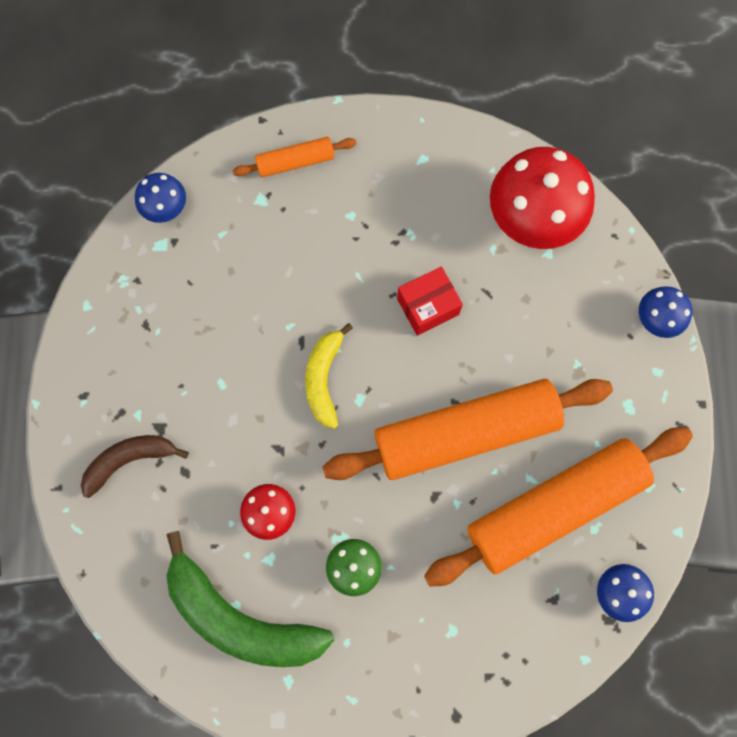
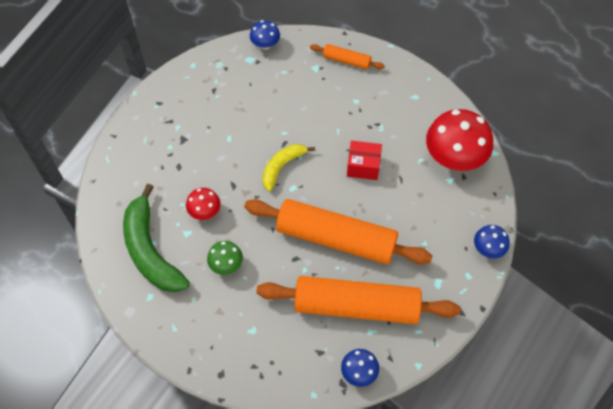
camera: 35 degrees right, 15 degrees down
(129, 460) = (156, 144): brown banana -> none

